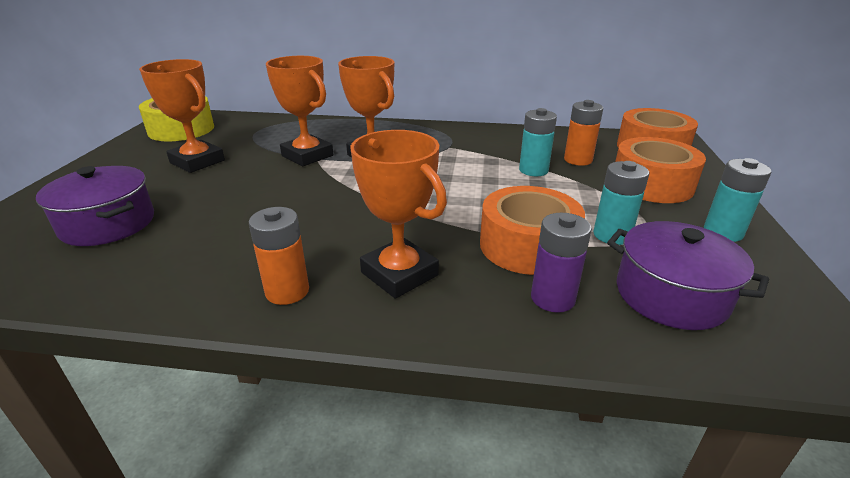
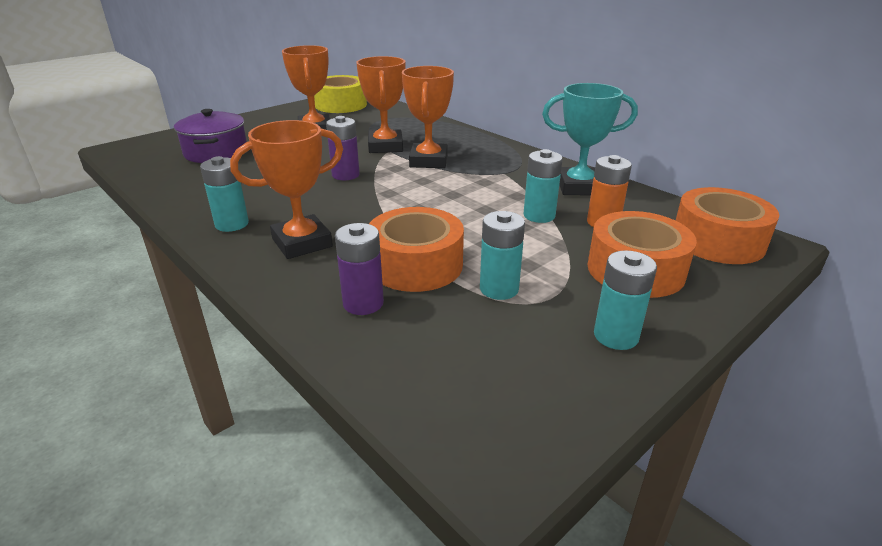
camera: 40 degrees right, 0 degrees up
(287, 291) = (232, 224): orange battery -> turquoise battery
(318, 194) = (345, 175): none -> purple battery
(399, 274) = (302, 243): orange trophy -> orange trophy turned 60 degrees clockwise
(518, 140) = (579, 187): none -> turquoise trophy
(671, 295) = (452, 348): purple pot -> none

